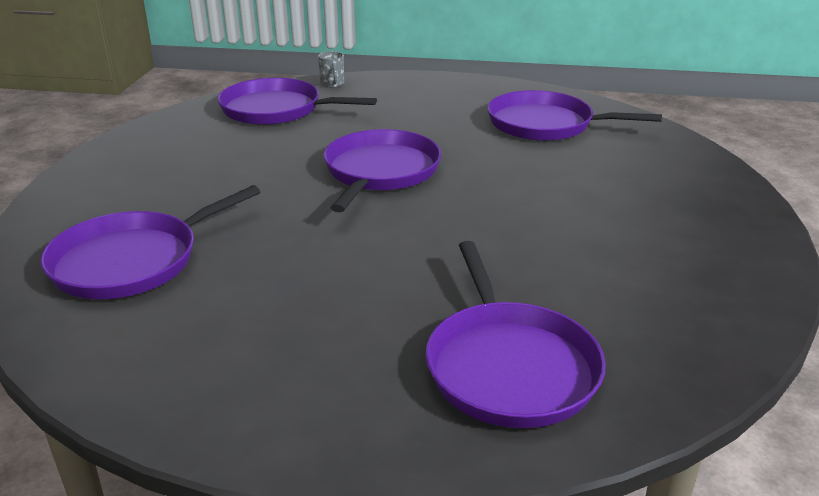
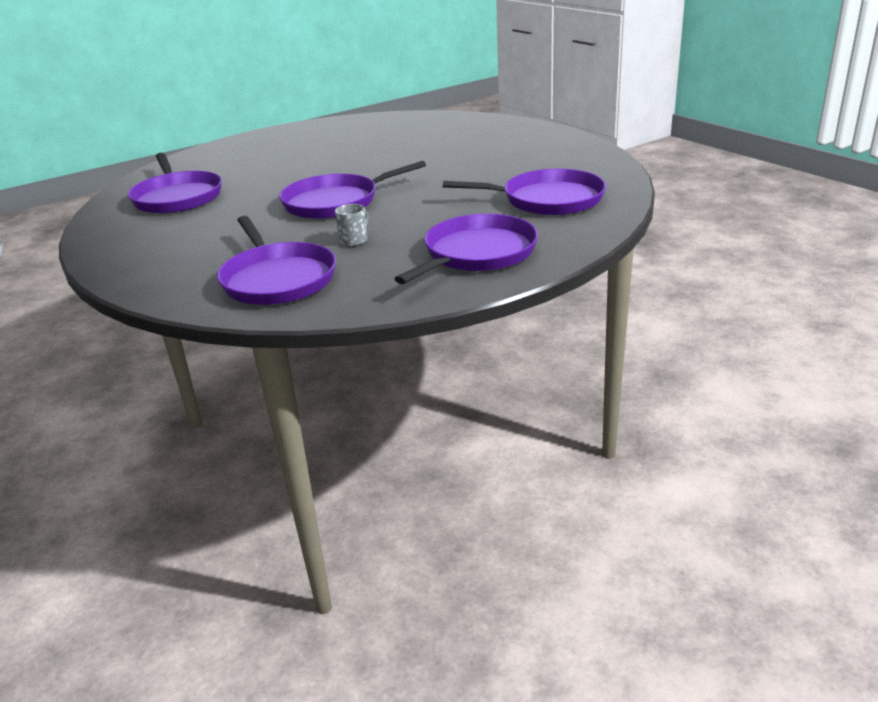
camera: 130 degrees left, 0 degrees up
(332, 84) = (172, 292): grey mug -> grey mug (354, 240)
(509, 366) = (457, 130): purple pan -> purple pan (477, 254)

